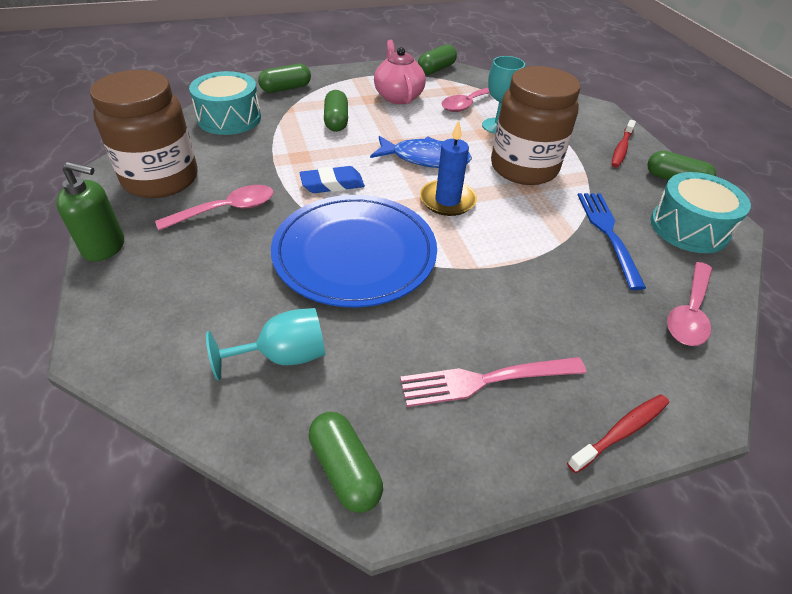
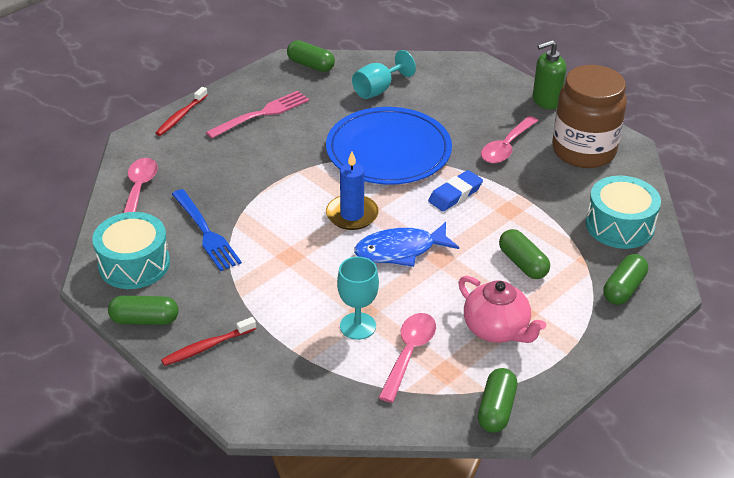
camera: 155 degrees right, 5 degrees down
(524, 168) = (302, 276): brown jar -> none
(621, 148) = (207, 347): red toothbrush -> red toothbrush turned 120 degrees counterclockwise

